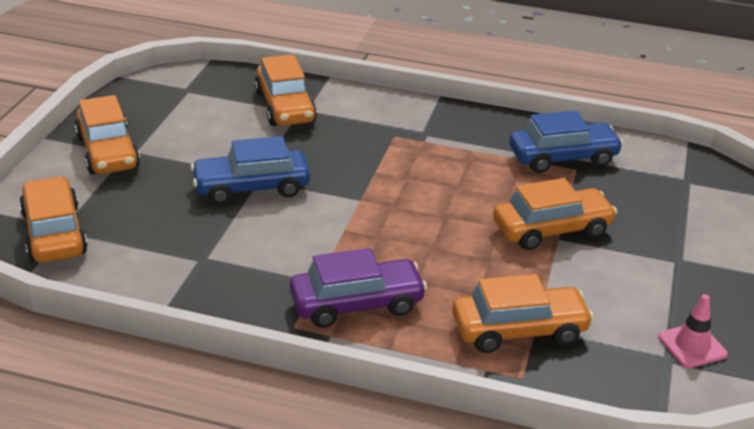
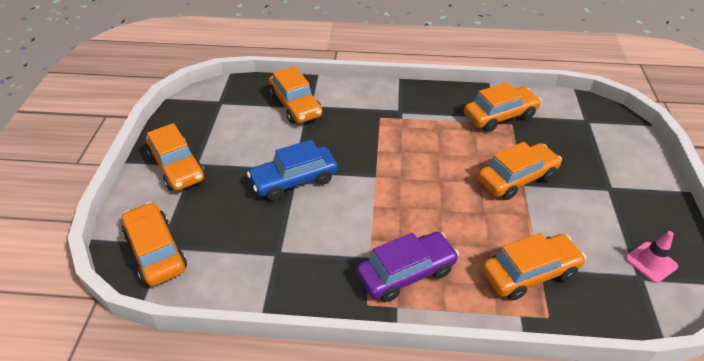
camera: 10 degrees left, 10 degrees up
(563, 157) = (499, 116): blue car -> orange car

